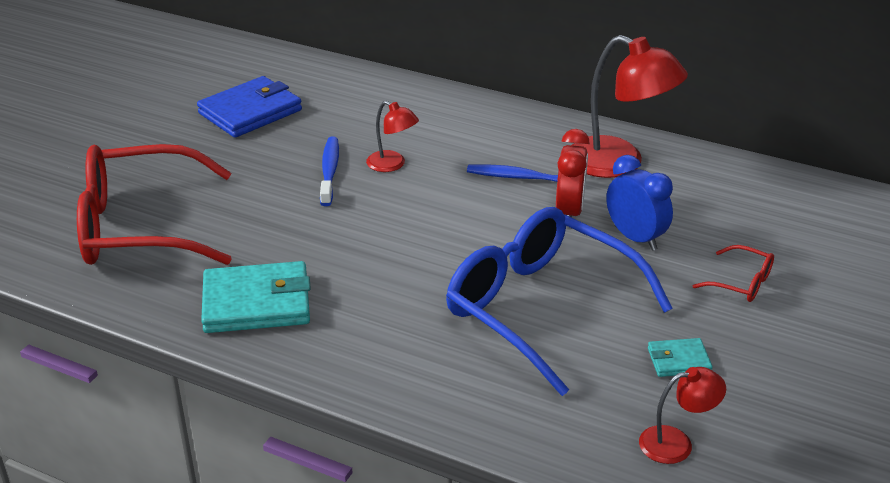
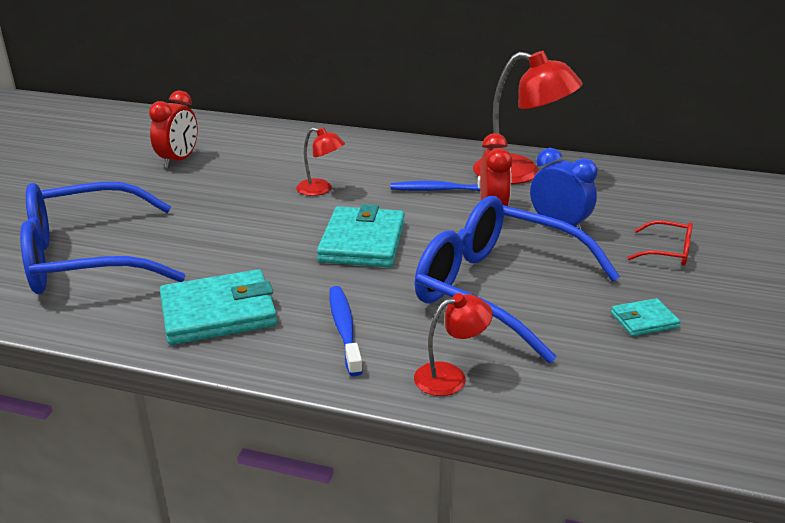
camera: 10 degrees left, 5 degrees down
(139, 227) = (85, 258): red glasses -> blue glasses
(250, 112) = (179, 161): blue wallet -> red clock
(329, 171) = (264, 199): blue toothbrush -> blue toothbrush (344, 329)
(418, 236) = (362, 242): none -> turquoise wallet
(676, 443) = (677, 394): red lamp -> red lamp (450, 376)

